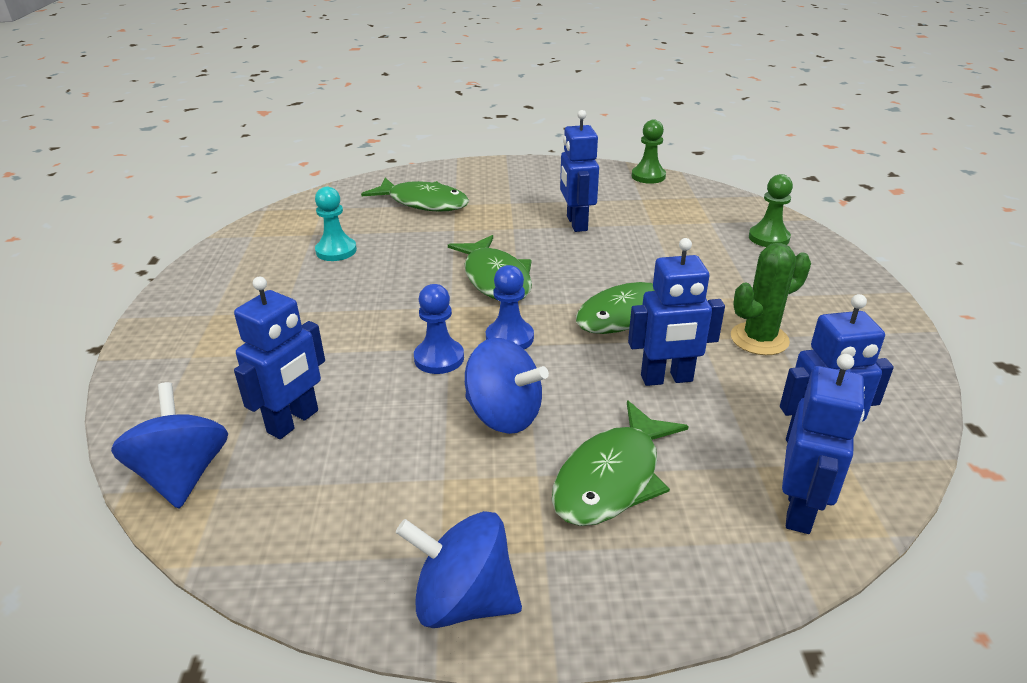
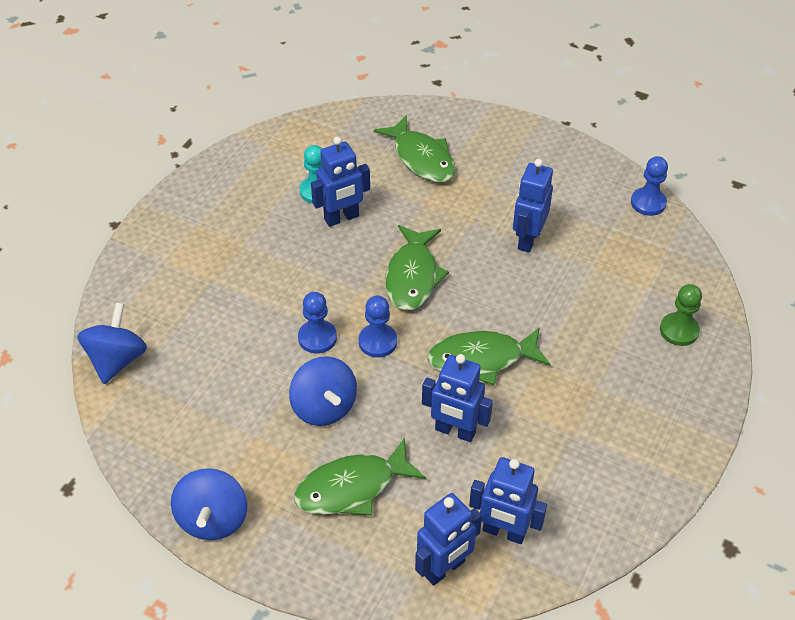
camera: 30 degrees right, 15 degrees up
(293, 422) = (196, 349): blue robot -> blue robot (342, 218)
(464, 600) = (213, 519): blue spinning top -> blue spinning top turned 135 degrees counterclockwise
(648, 176) = (648, 203): green pawn -> blue pawn
(759, 339) = (557, 430): green cactus -> none

